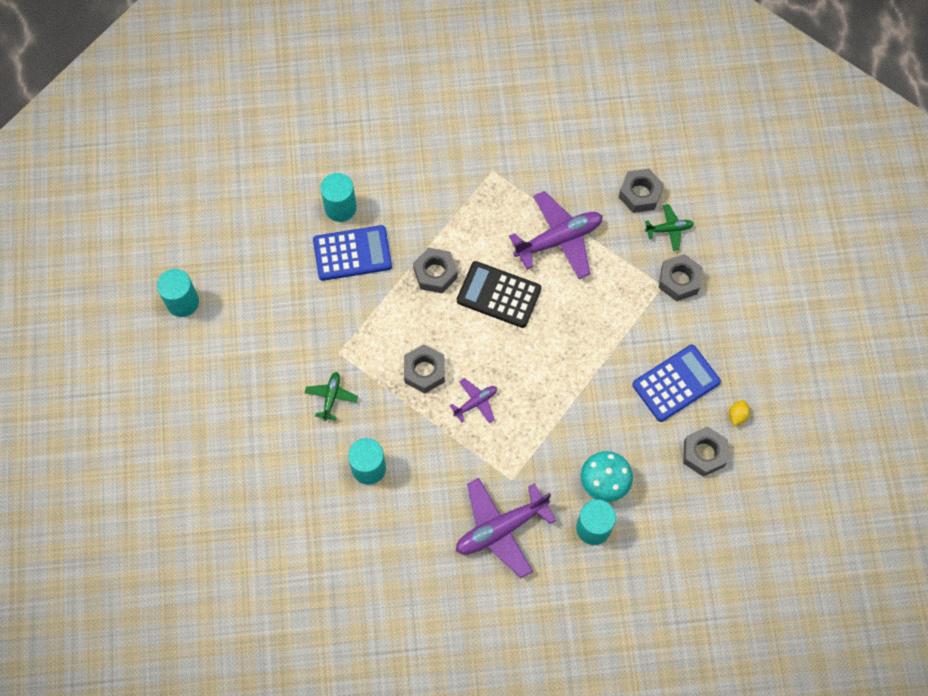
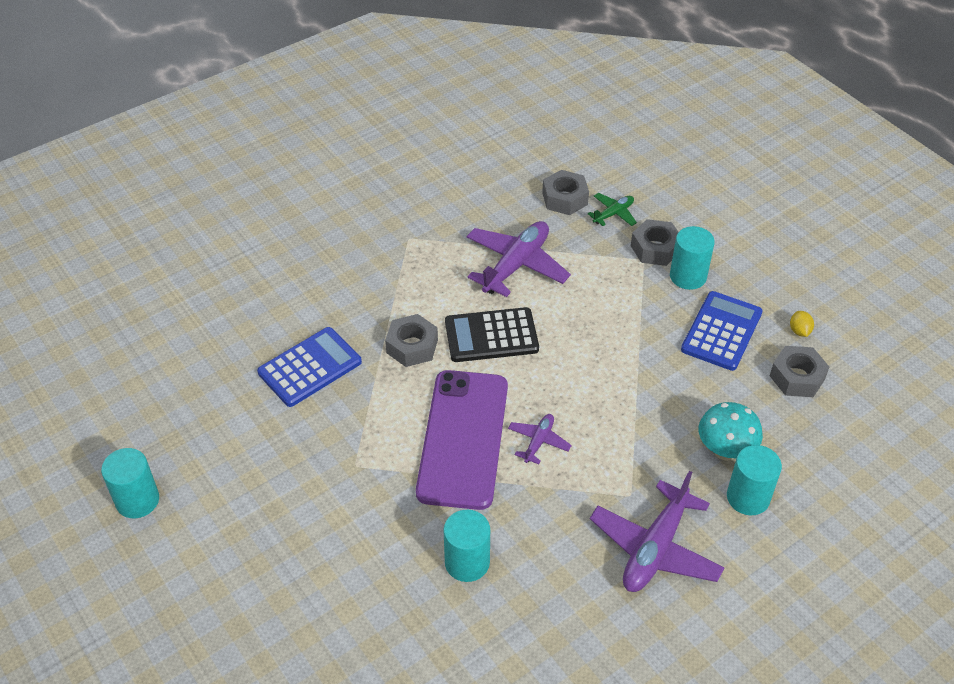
camera: 30 degrees left, 20 degrees down
(331, 397) = (376, 512): green plane -> none
(340, 207) = (270, 333): turquoise cylinder -> turquoise cylinder (688, 276)
(424, 371) = (463, 438): grey nut -> purple phone

